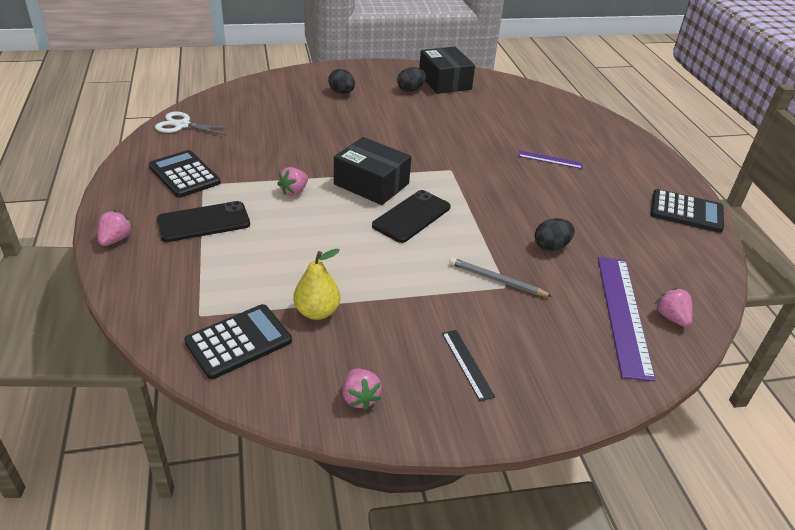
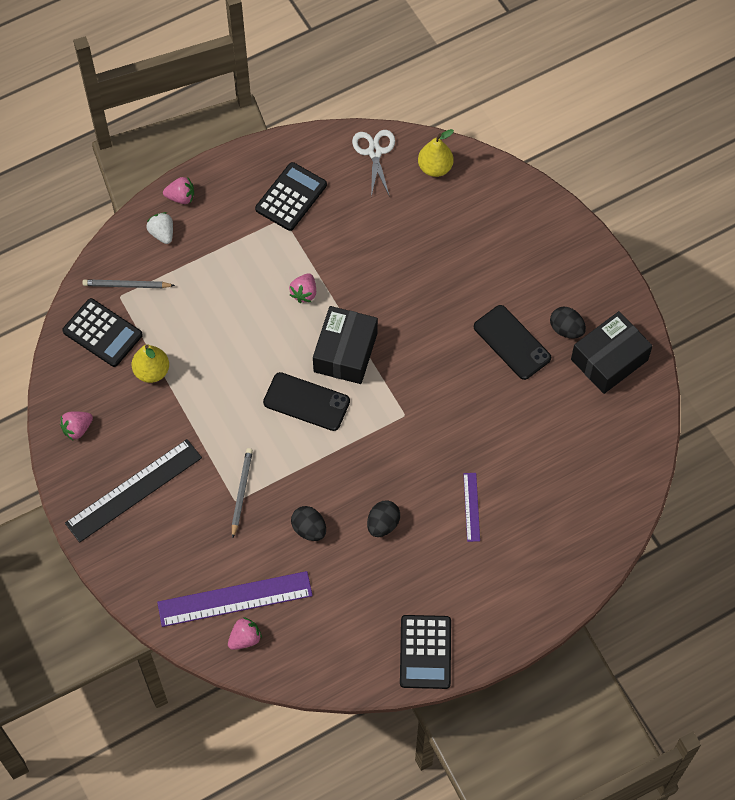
camera: 75 degrees right, 25 degrees up
(147, 263) = (162, 233): none -> white strawberry
(190, 305) = (127, 285): none -> grey pencil
(203, 222) = (229, 245): black phone -> black phone (512, 342)
(225, 104) = (435, 168): none -> yellow pear
(294, 191) = (304, 293): pink strawberry -> pink strawberry turned 90 degrees counterclockwise
(341, 92) = (520, 263): black egg -> black egg (383, 524)
(467, 364) = (134, 490): black ruler -> black ruler, size x2.03

